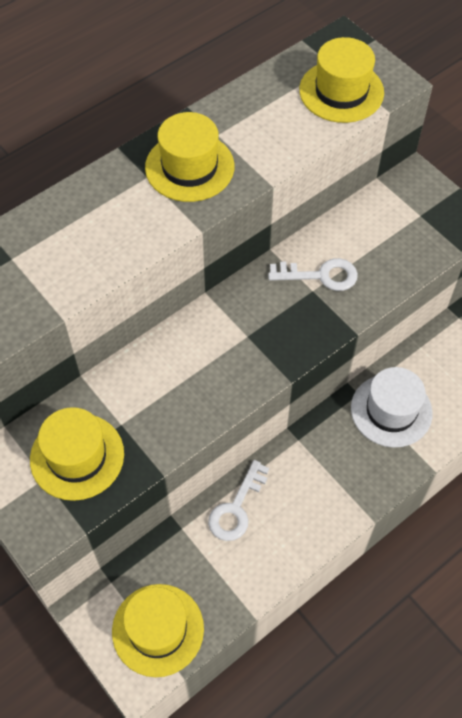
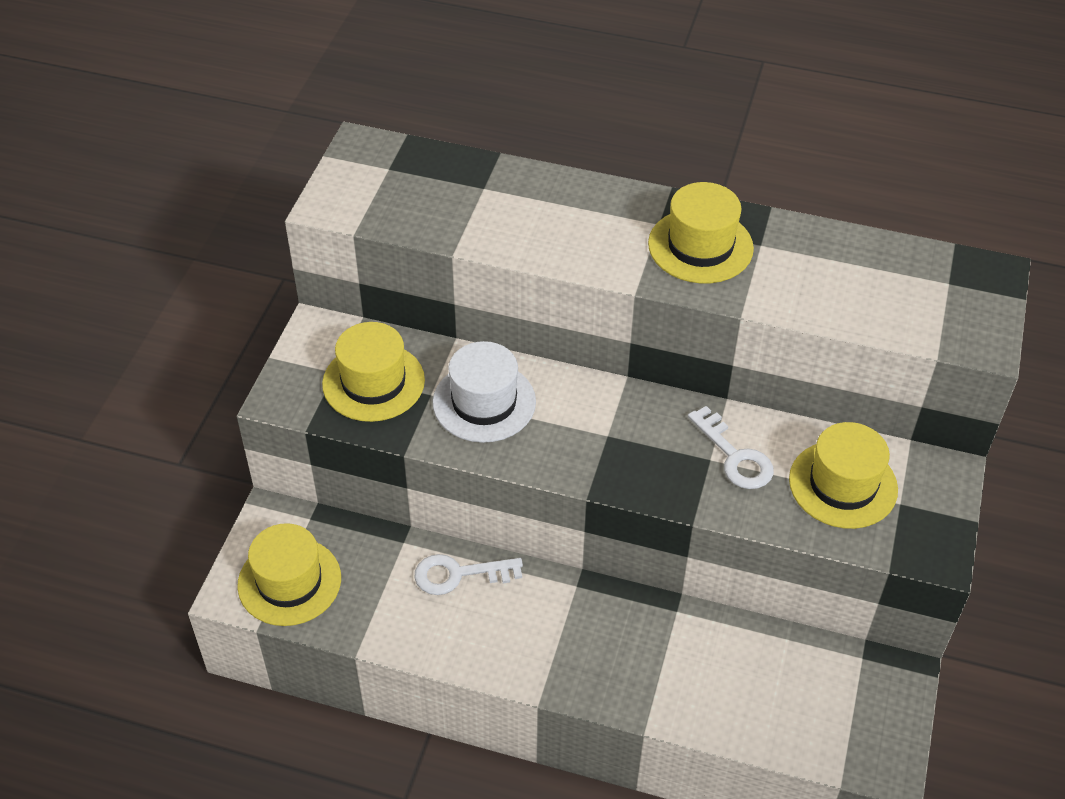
camera: 55 degrees right, 10 degrees down
(341, 91) = (920, 307): yellow hat -> yellow hat (843, 484)
(391, 410) = (682, 652): white hat -> white hat (484, 402)

